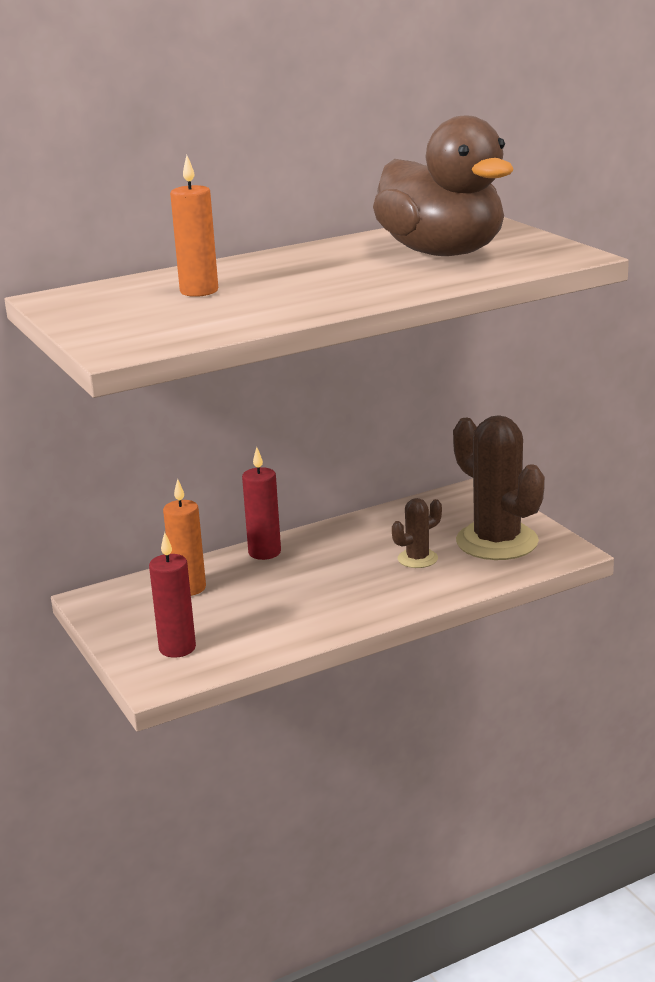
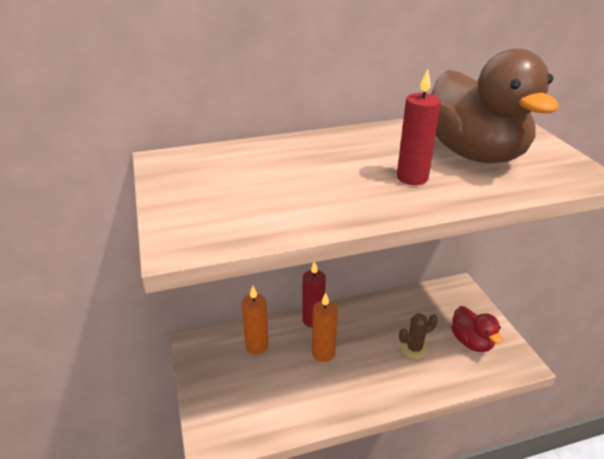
camera: 10 degrees right, 10 degrees up
(177, 648) = (234, 409): red candle -> red candle (412, 178)
(199, 291) = (273, 171): orange candle -> orange candle (323, 353)
(497, 542) = (471, 342): brown cactus -> red duck

